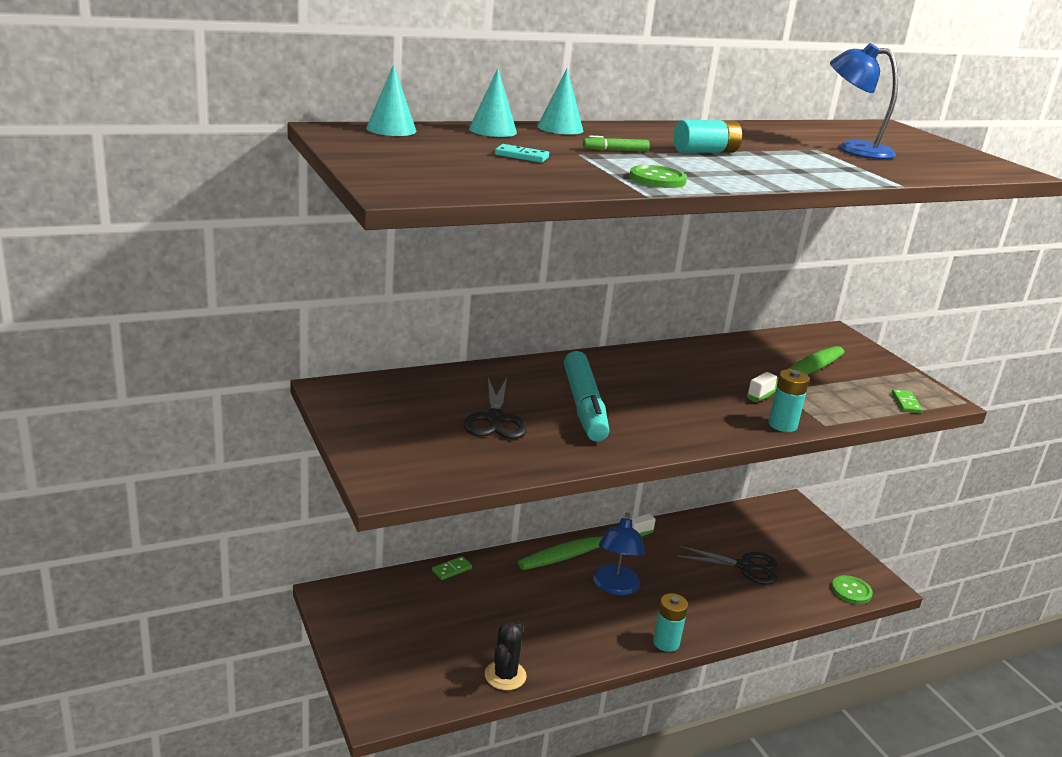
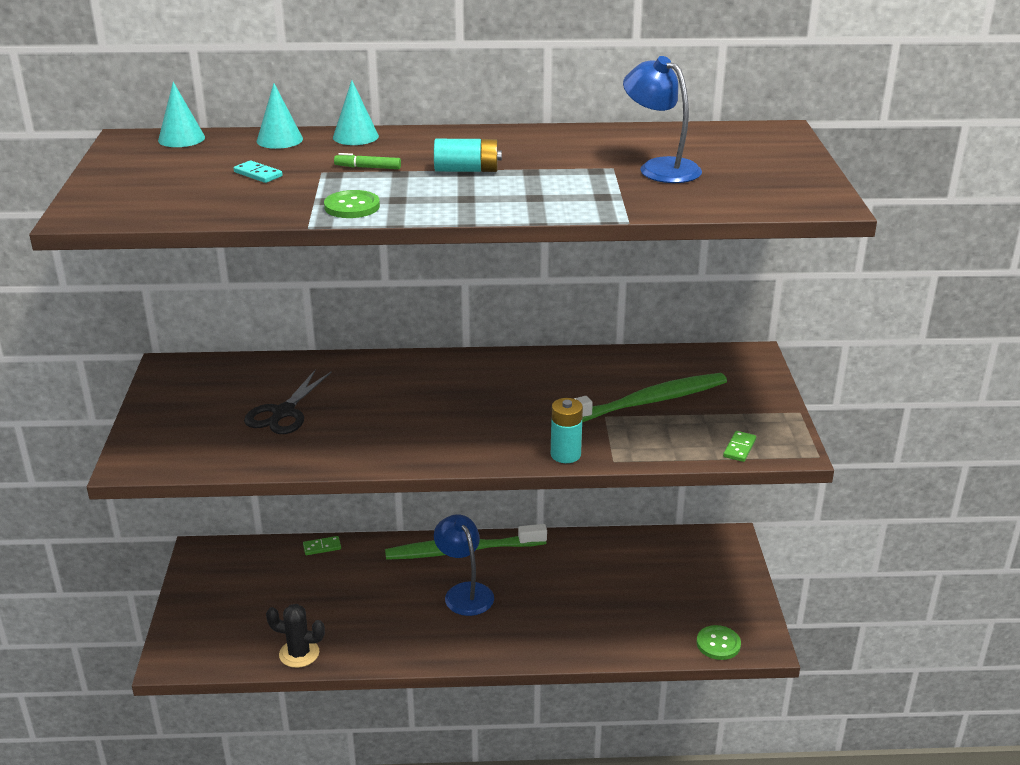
camera: 25 degrees right, 5 degrees up
(505, 675) = (299, 653): black cactus -> black cactus turned 60 degrees clockwise
(584, 406) = (380, 409): turquoise marker -> none
(615, 587) = (464, 592): blue lamp -> blue lamp turned 120 degrees clockwise
(666, 642) = (473, 655): turquoise battery -> none
(745, 567) = (619, 596): black scissors -> none

